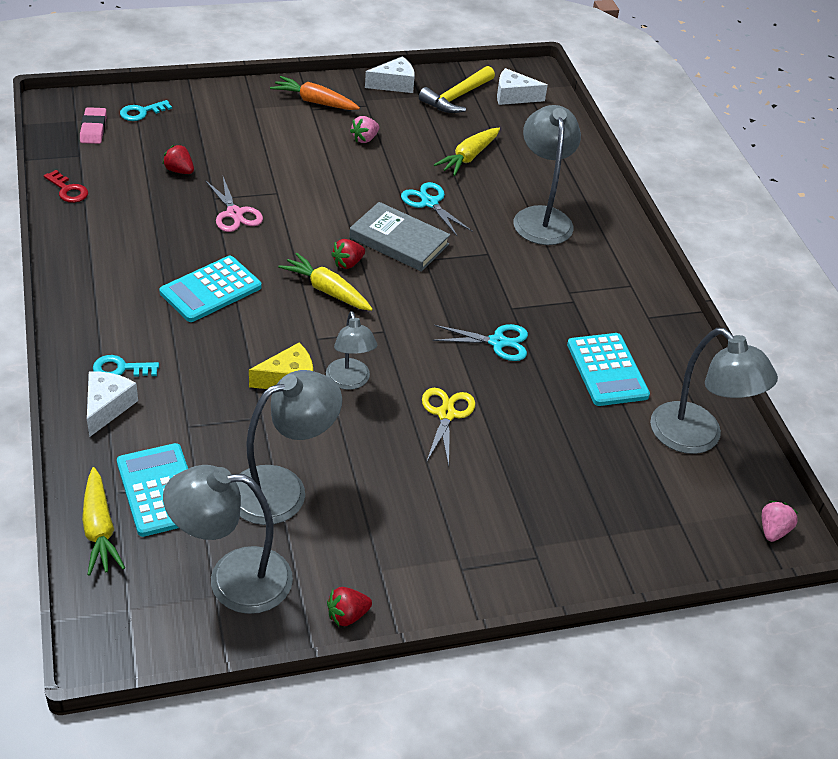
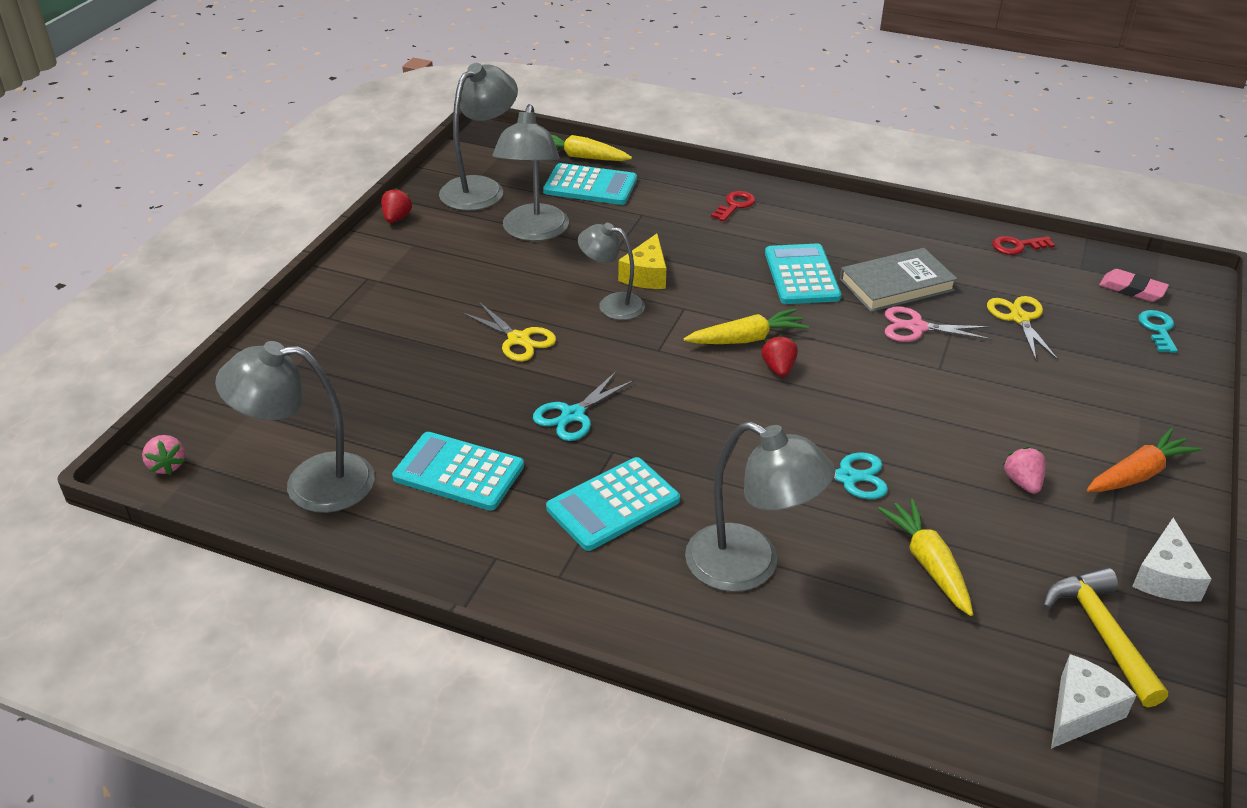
camera: 130 degrees right, 5 degrees down
(107, 407) = (697, 189): white cheese -> none
(120, 369) = (735, 205): turquoise key -> red key
(179, 171) = (1019, 318): red strawberry -> yellow scissors
(399, 241) = (790, 420): grey book -> grey book (896, 285)
(555, 287) = (613, 505): none -> turquoise calculator

